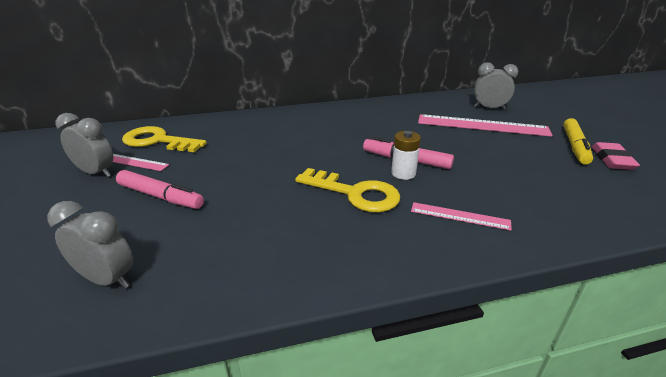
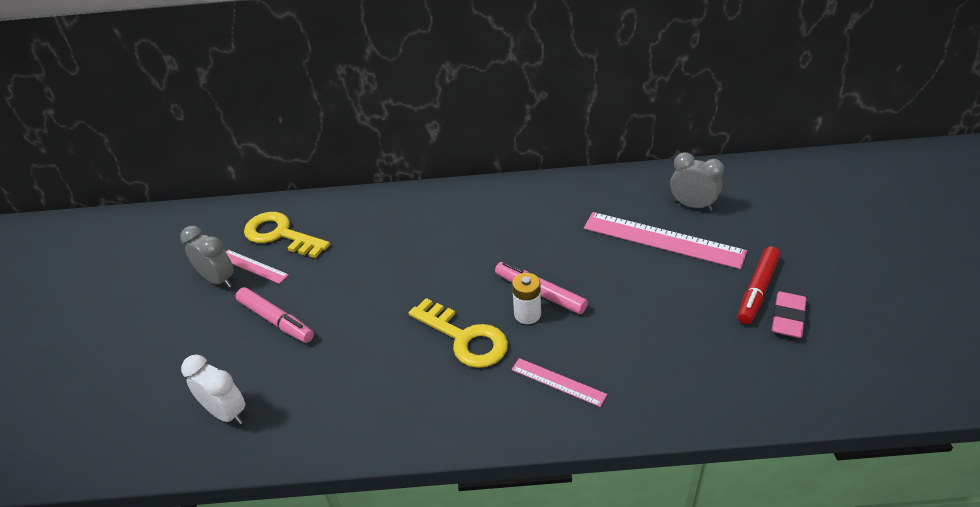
camera: 15 degrees right, 10 degrees up
(108, 279) = (226, 413): grey clock -> white clock
(574, 146) = (757, 290): yellow marker -> red marker

